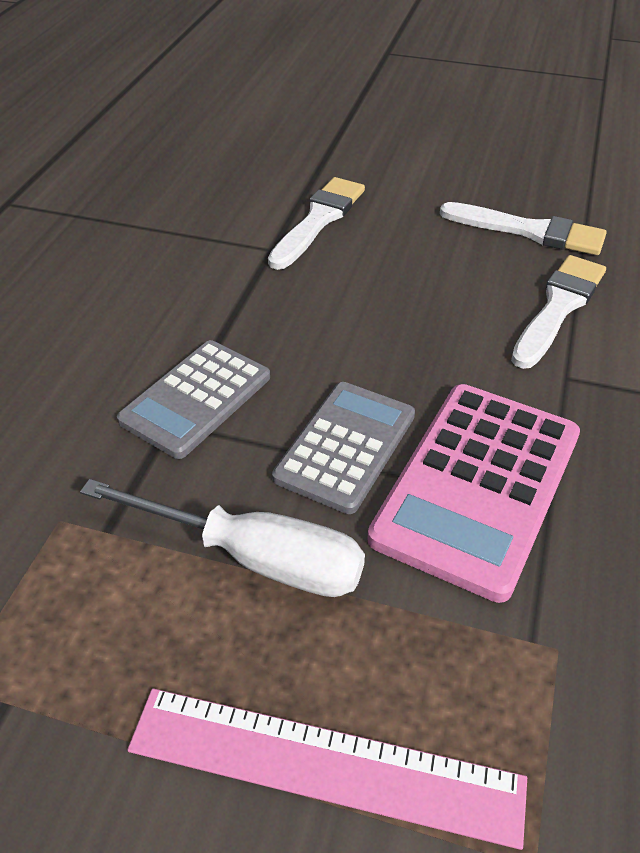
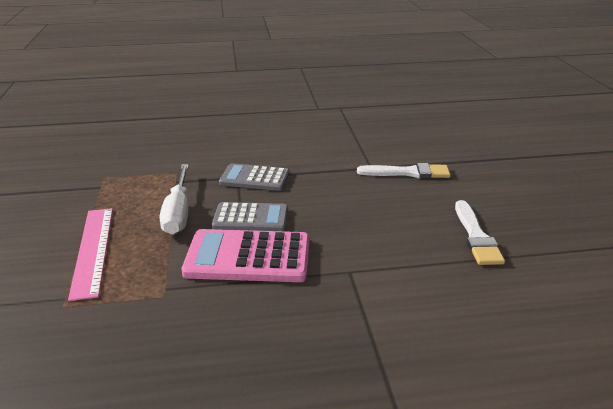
camera: 65 degrees right, 15 degrees down
(558, 307) = (409, 259): white brush -> none

